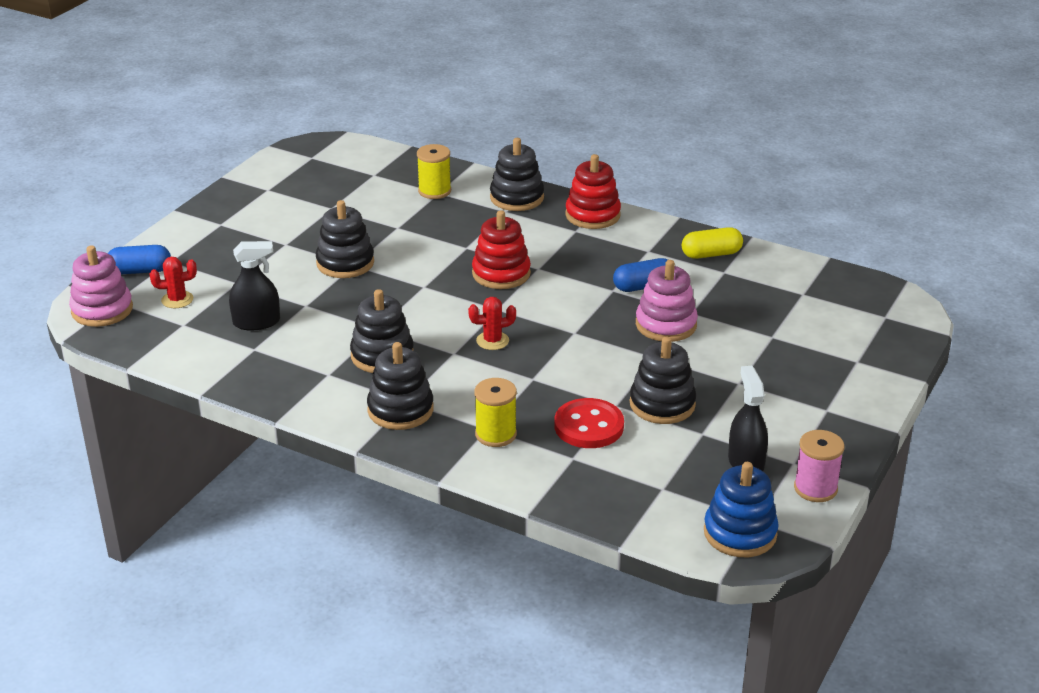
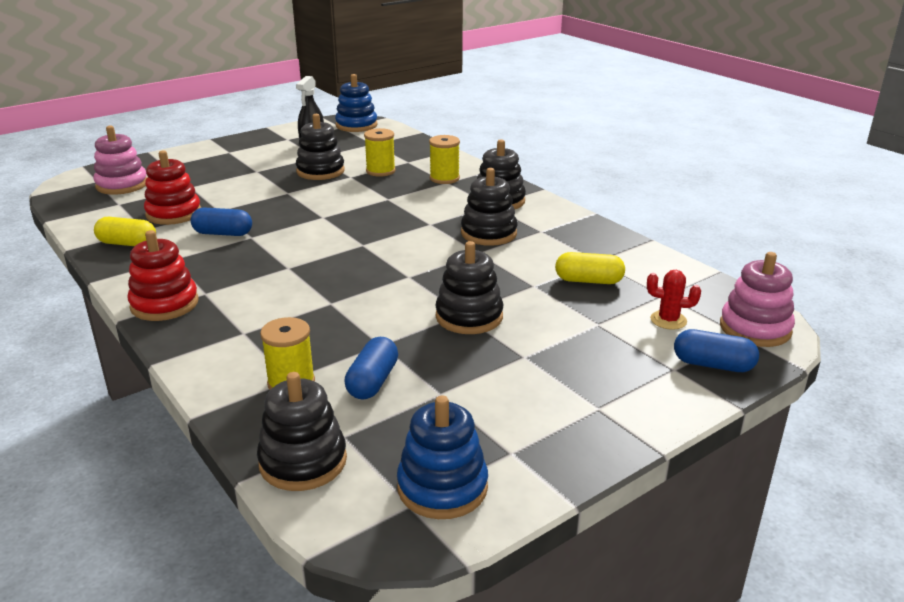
camera: 155 degrees left, 5 degrees down
(256, 322) = (588, 281): black spray bottle -> yellow capsule
(298, 167) = (442, 487): none -> blue stacking toy
(381, 204) = (372, 381): none -> blue capsule
(492, 341) = (391, 224): red cactus -> none
(501, 273) = (326, 270): red stacking toy -> red stacking toy (174, 213)
(517, 198) = (210, 346): black stacking toy -> black stacking toy (303, 461)
(589, 426) = (380, 171): red button -> yellow spool
(666, 325) = (249, 207): pink stacking toy -> pink stacking toy (122, 185)
(815, 488) = (293, 130): pink spool -> none

